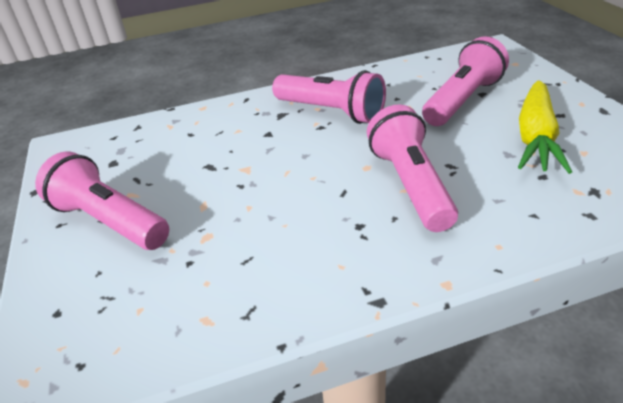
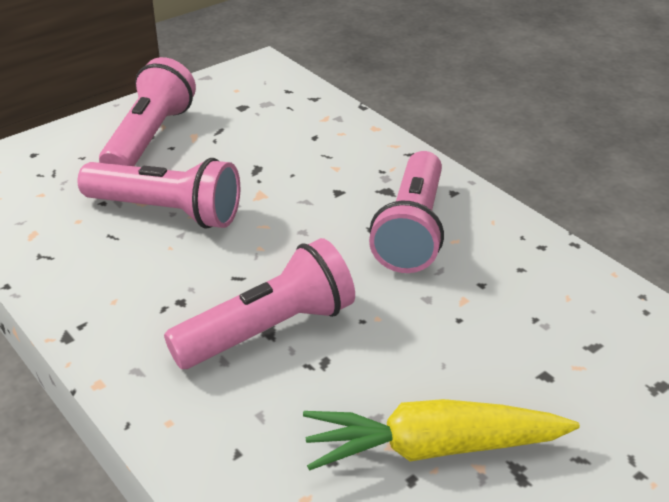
camera: 65 degrees right, 0 degrees up
(462, 100) = (509, 354): pink flashlight -> pink flashlight (167, 211)

